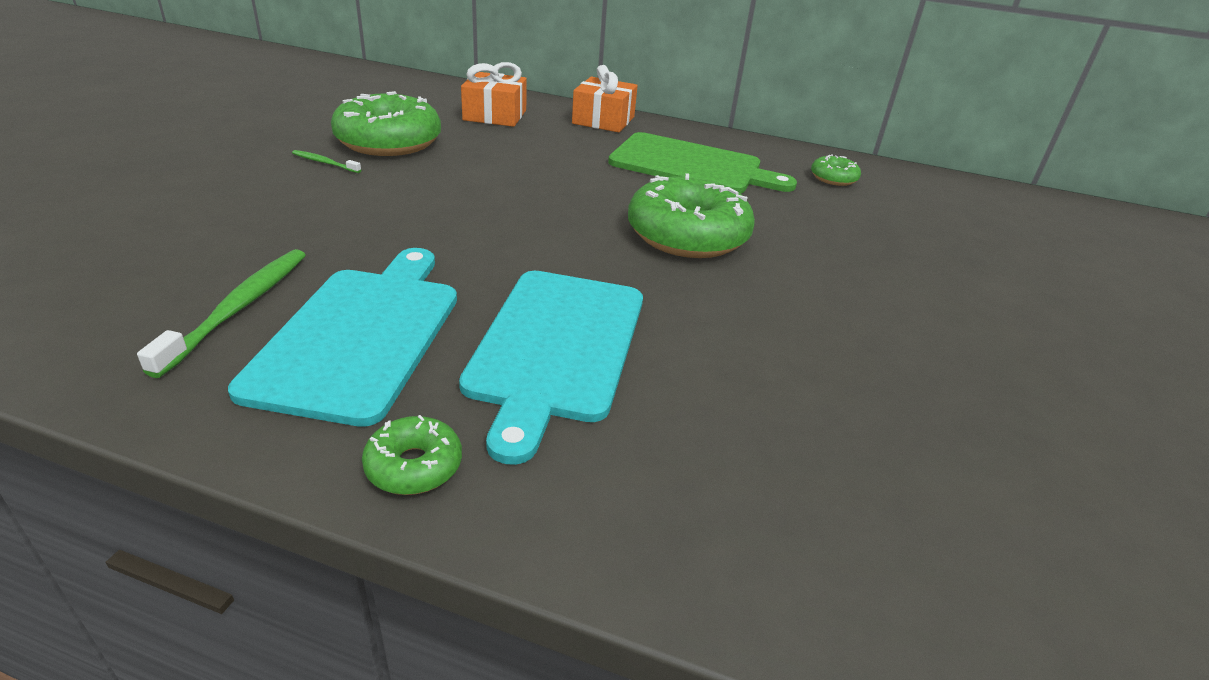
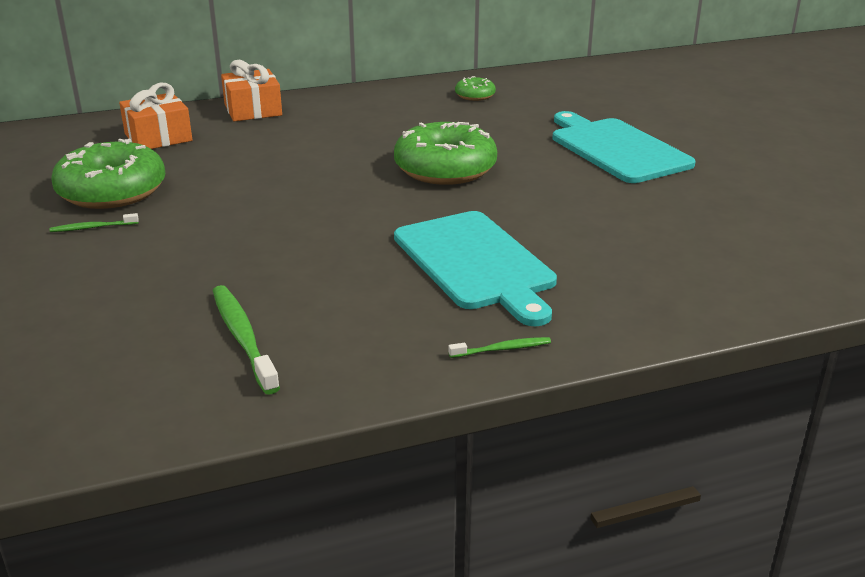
camera: 35 degrees left, 5 degrees down
(360, 335) = (353, 312): turquoise cutting board -> turquoise cutting board (616, 149)
(414, 466) = (502, 349): green donut -> green toothbrush
(692, 165) = (373, 121): green cutting board -> none

